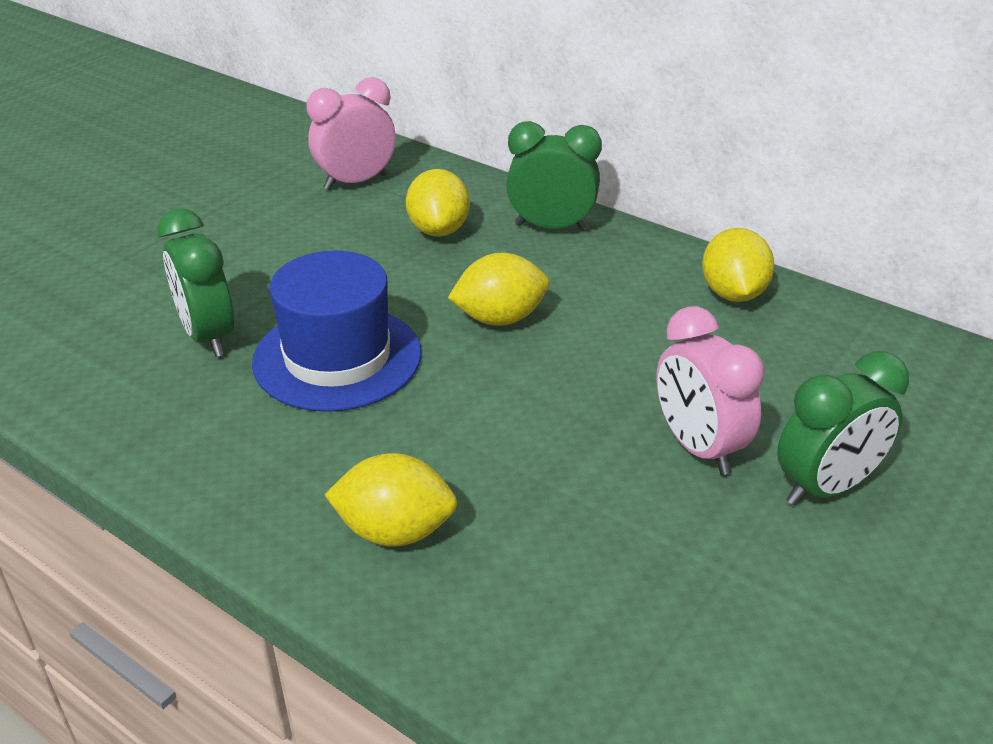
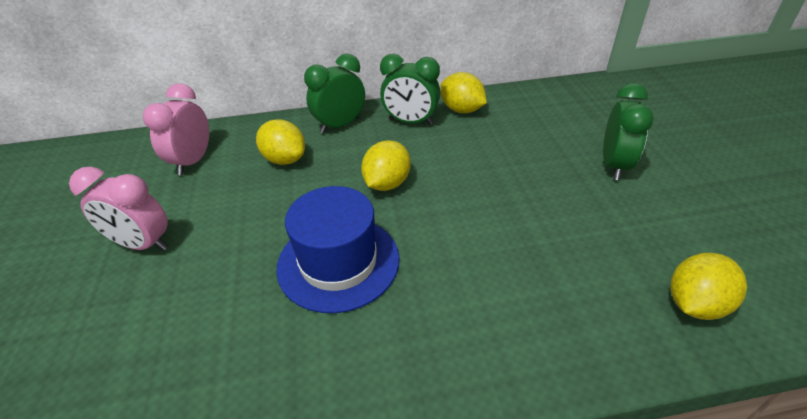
camera: 45 degrees left, 5 degrees up
(208, 336) = (239, 309): green clock -> green clock (410, 122)
(395, 531) = (513, 326): yellow lemon -> yellow lemon (695, 304)
(698, 447) = (554, 182): pink clock -> pink clock (143, 244)

